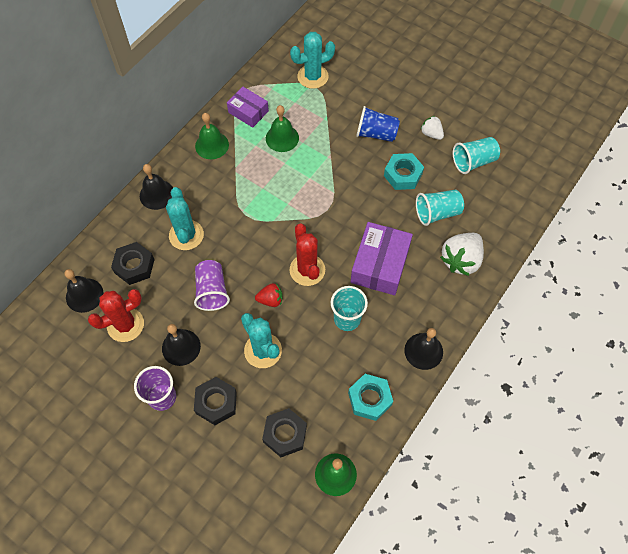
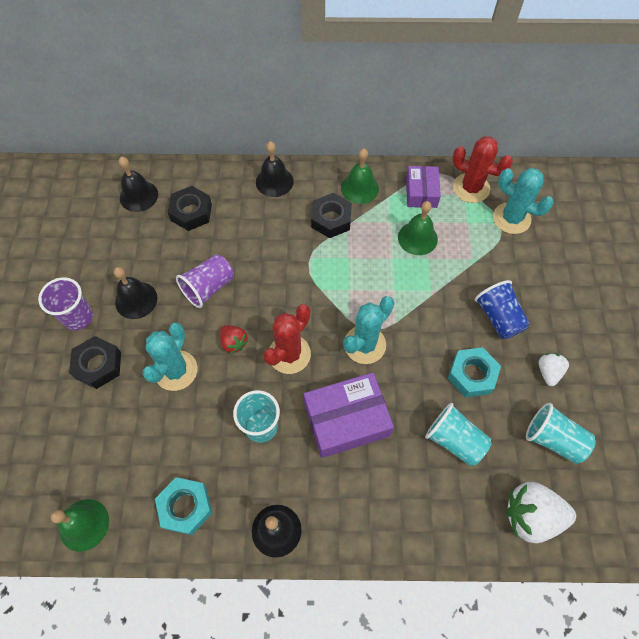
camera: 55 degrees right, 0 degrees up
(125, 325) = (130, 243): red cactus -> red cactus (471, 188)
(186, 235) = (251, 230): turquoise cactus -> turquoise cactus (364, 344)
(285, 434) = (100, 447): black nut -> black nut (331, 219)
(461, 260) = (416, 503): white strawberry -> white strawberry (531, 516)

